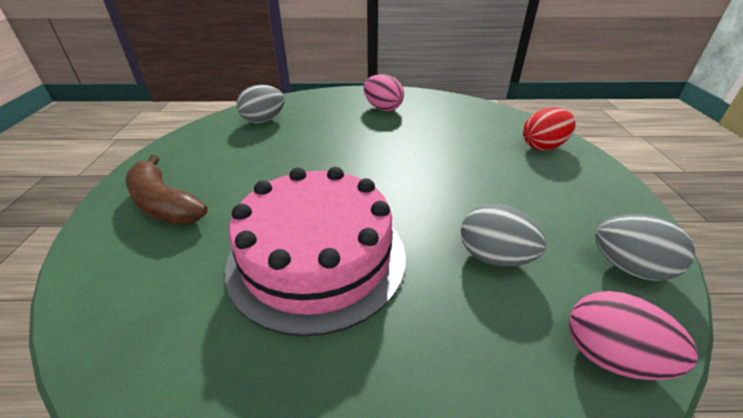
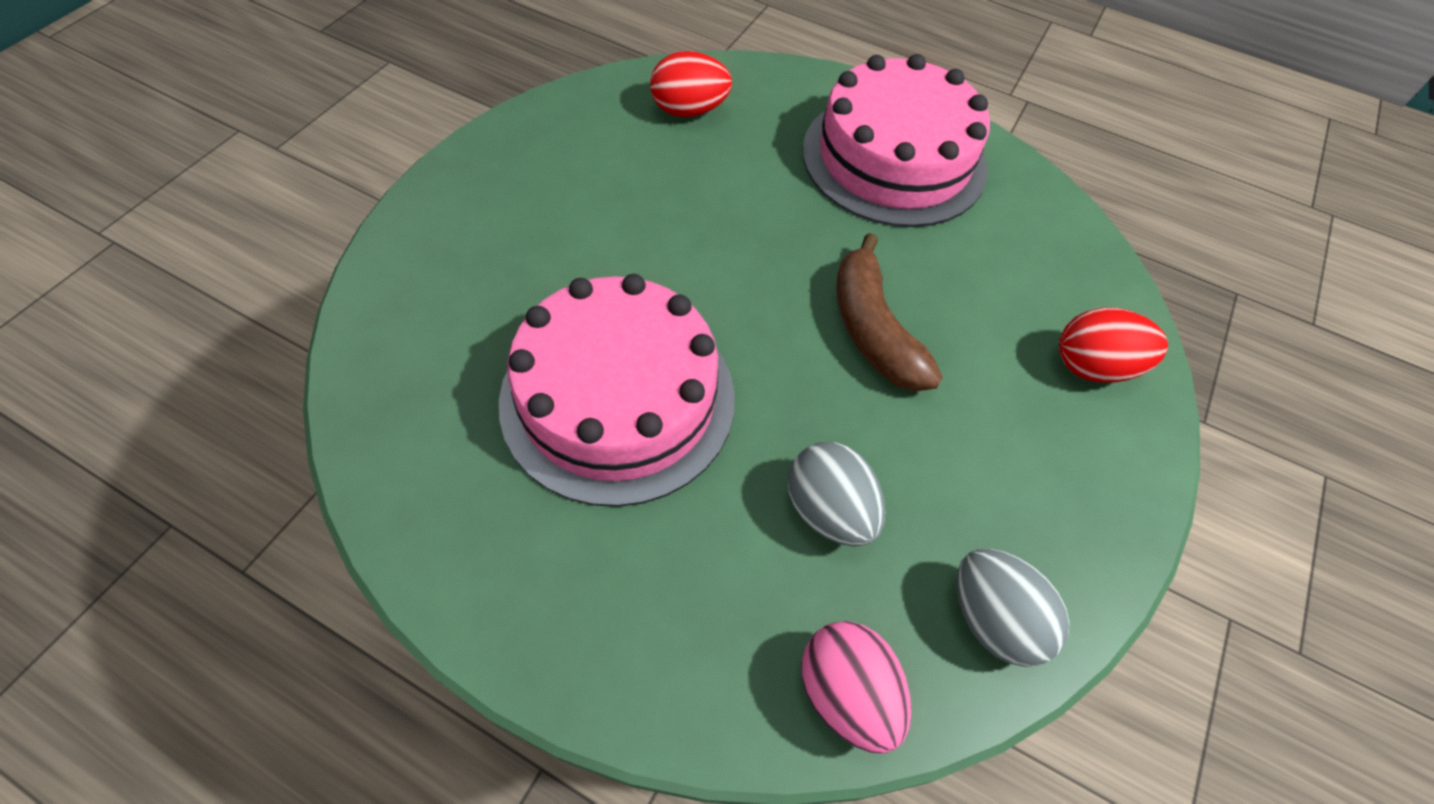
camera: 25 degrees right, 20 degrees up
(164, 204) = (488, 226): brown banana -> brown banana (873, 329)
(264, 120) = (689, 110): grey egg -> red egg
(383, 108) = (894, 158): pink egg -> pink cake

